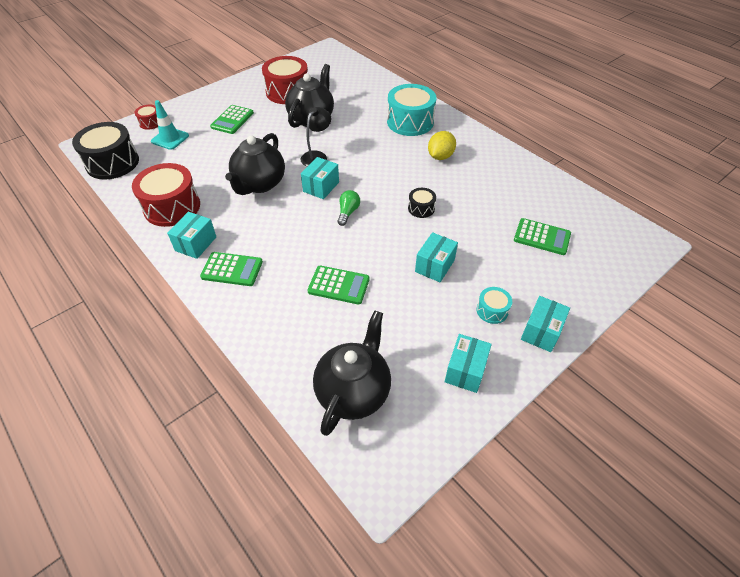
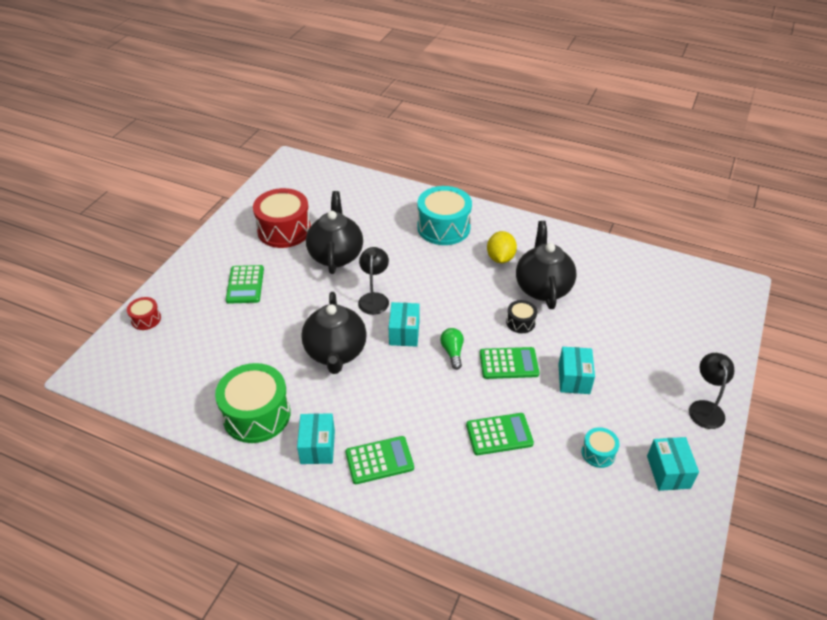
camera: 25 degrees left, 5 degrees down
(112, 163) = (139, 386): black drum -> none
(170, 138) = (187, 332): turquoise traffic cone -> none
(172, 207) = (256, 414): red drum -> green drum
(353, 392) = (588, 535): black teapot -> black teapot (542, 288)
(492, 310) = (652, 404): turquoise drum -> turquoise drum (598, 453)
(541, 332) = (705, 408): turquoise box -> black lamp
(542, 237) = (647, 313): green calculator -> green calculator (508, 363)

